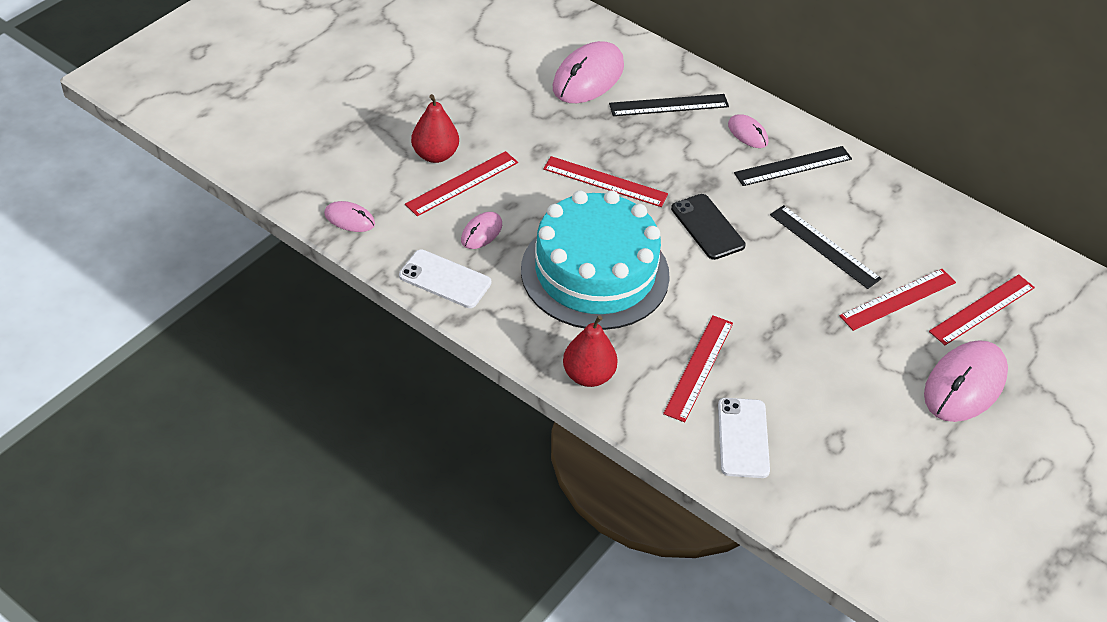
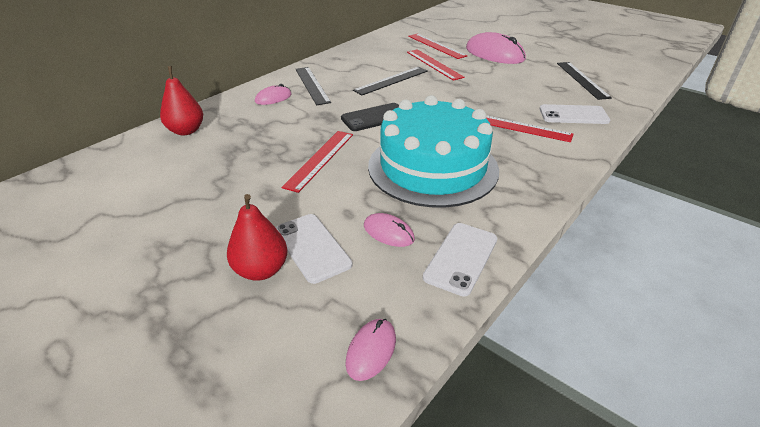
camera: 85 degrees left, 10 degrees down
(462, 183) = (312, 247): red ruler -> white phone
(588, 77) = (171, 165): pink mouse -> none
(588, 375) = (550, 173): red pear -> red pear (186, 131)
(669, 105) = (228, 127): black ruler -> black ruler (582, 80)

